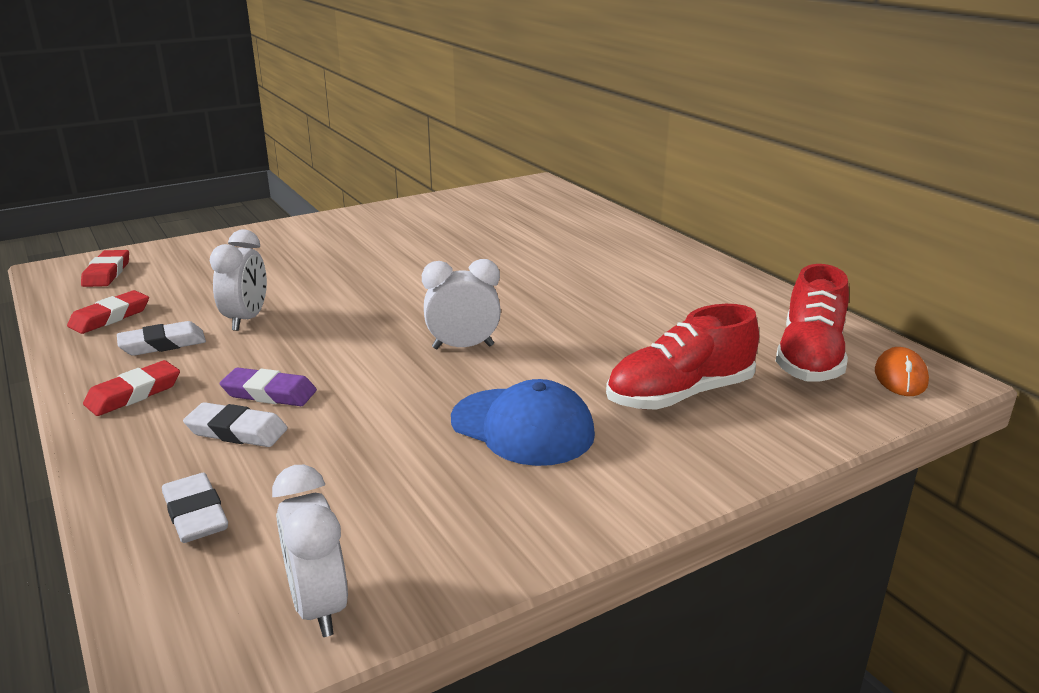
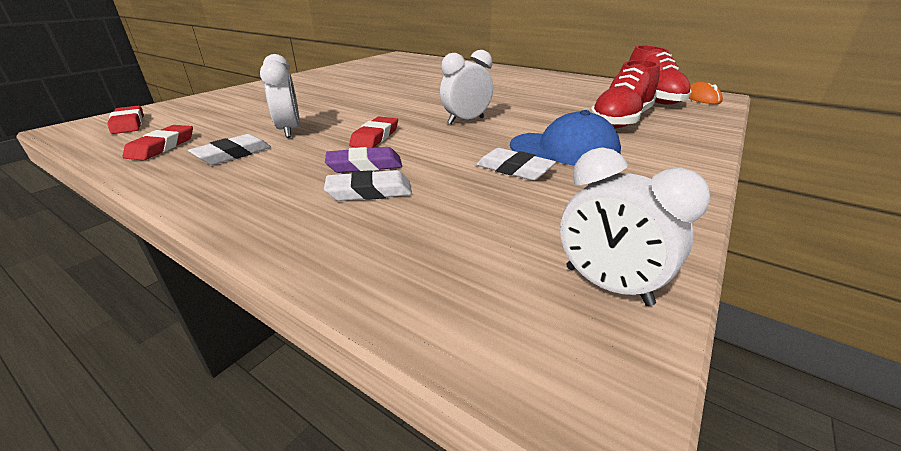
camera: 25 degrees left, 5 degrees up
(134, 394) = (243, 187): red eraser -> red eraser (375, 137)
(195, 514) = (410, 252): white eraser -> white eraser (514, 169)

